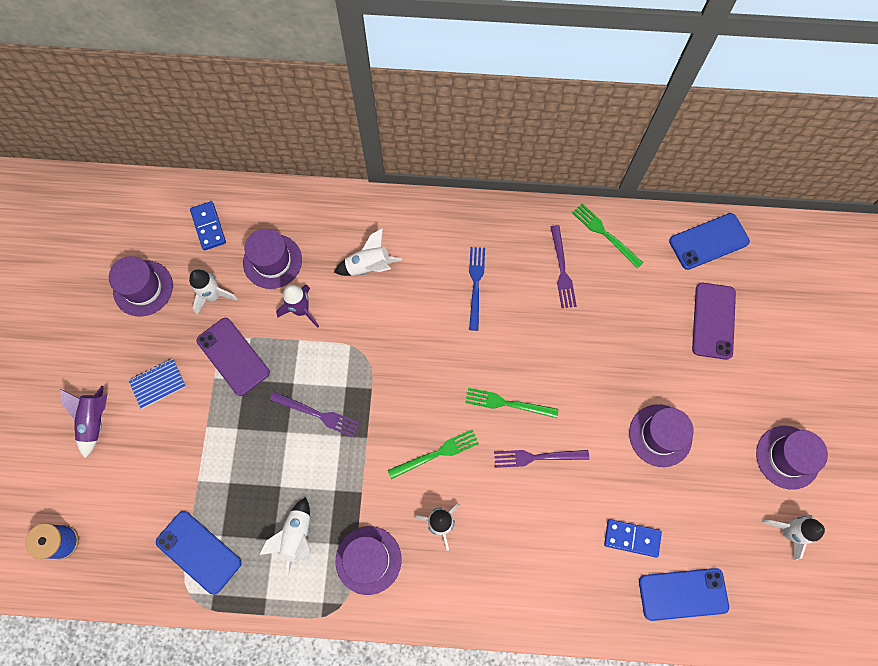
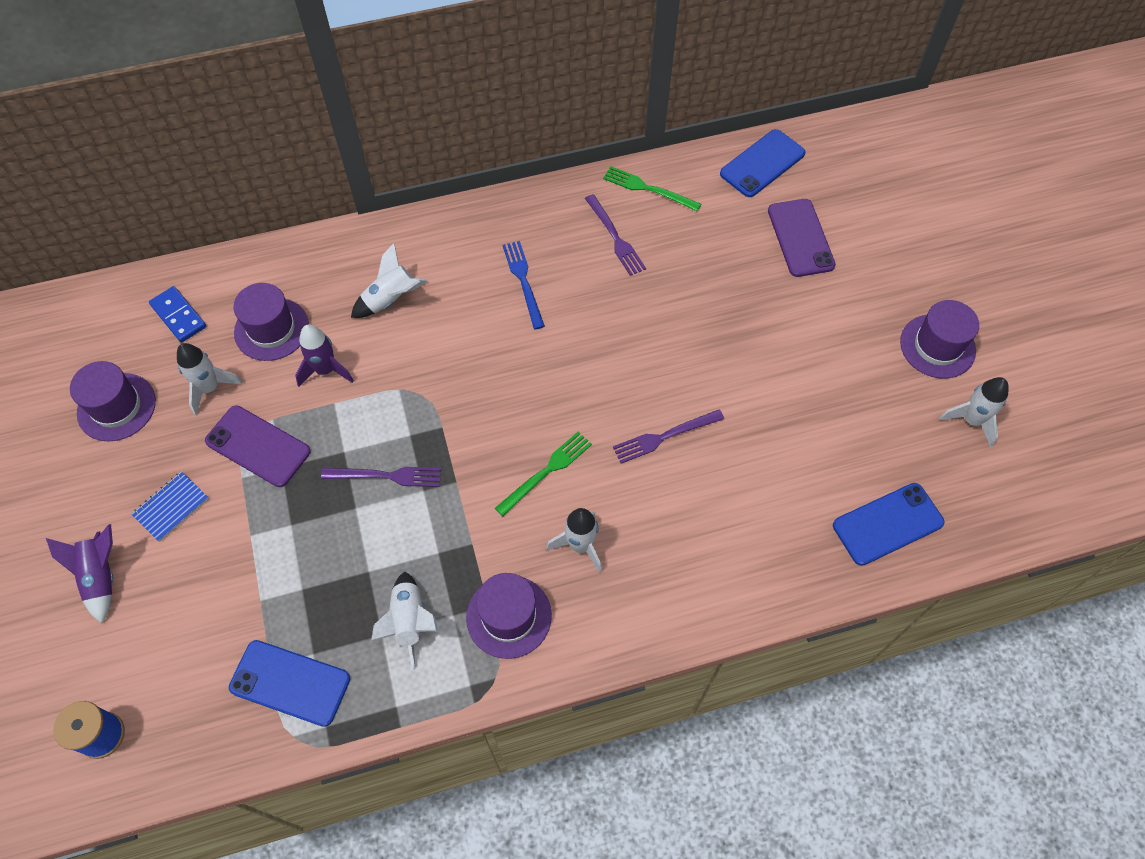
camera: 20 degrees left, 10 degrees down
(508, 403) = (609, 391): green fork -> none
(632, 538) = (806, 485): blue domino -> none
(660, 435) = (792, 369): purple hat -> none

